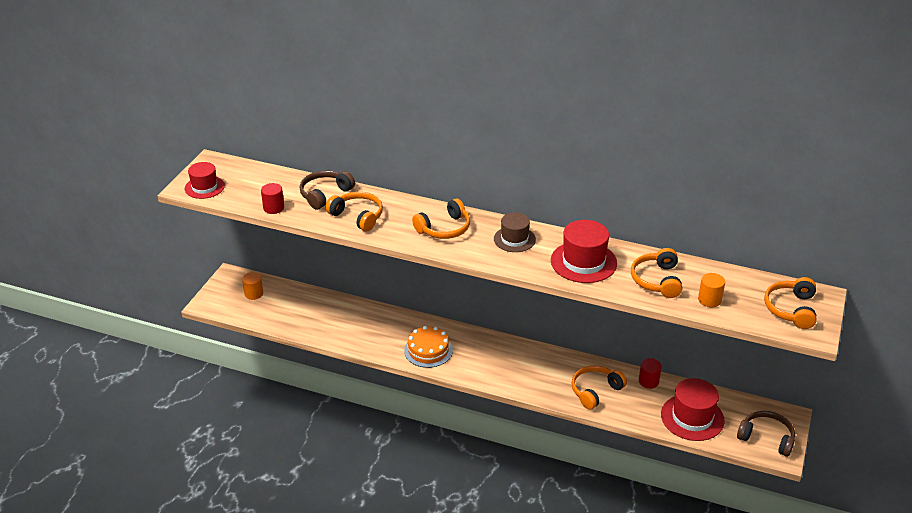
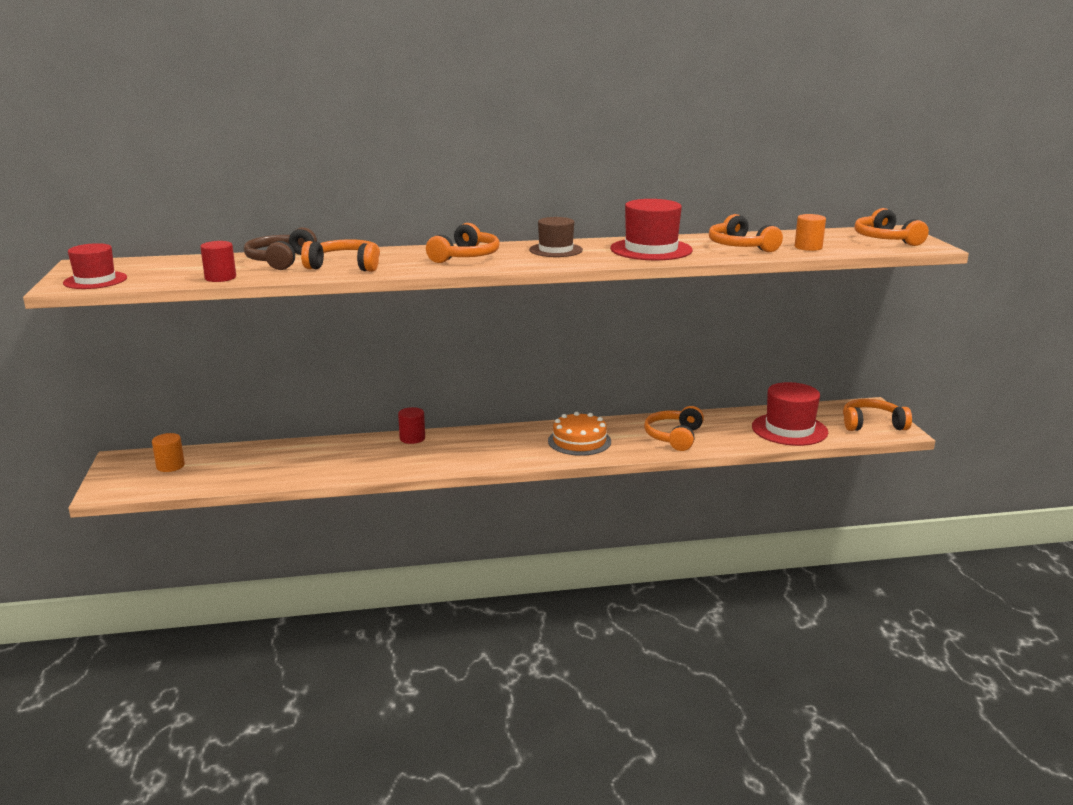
camera: 30 degrees left, 15 degrees down
(428, 350) = (454, 455): orange cake -> orange cake (579, 441)
(648, 381) = (716, 417): red cylinder -> red cylinder (412, 438)
(766, 438) = (872, 424): brown headphones -> orange headphones

